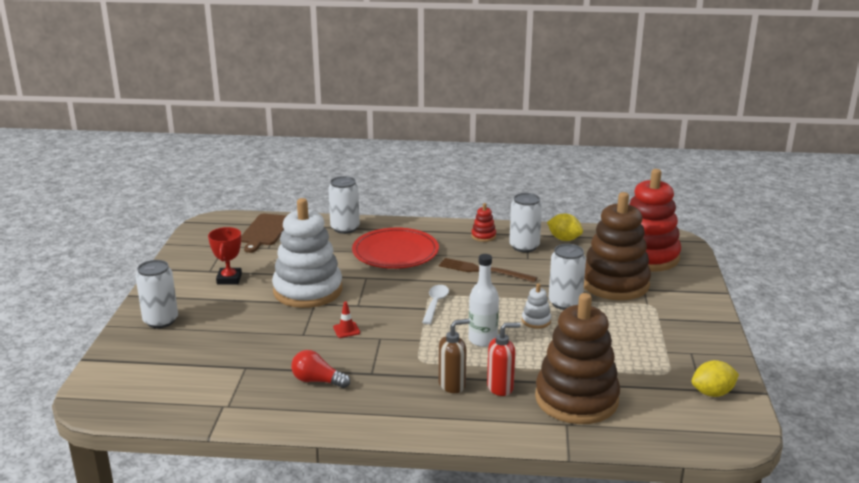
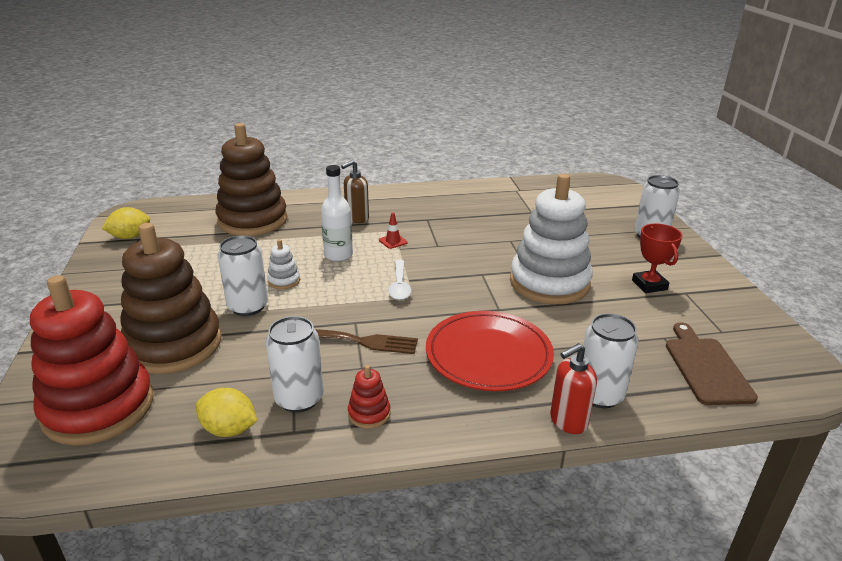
camera: 165 degrees right, 5 degrees up
(317, 381) = (466, 209): red light bulb -> none
(346, 330) = (474, 248): red traffic cone -> red traffic cone (393, 241)
(500, 387) = (316, 221): red soap dispenser -> red soap dispenser (568, 421)

